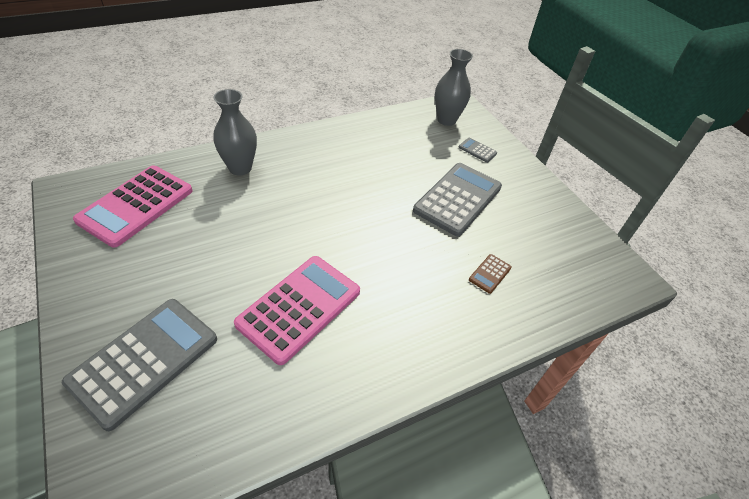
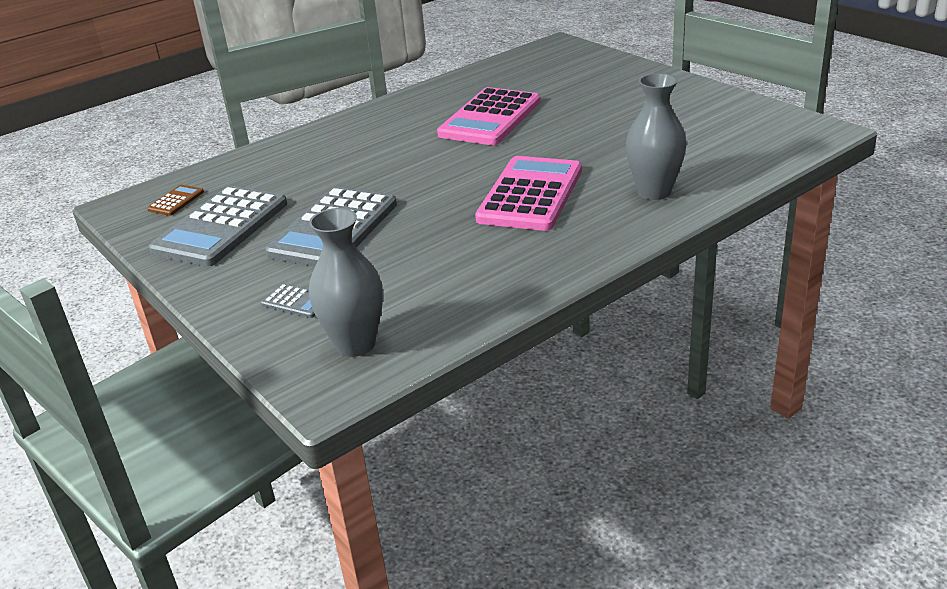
camera: 175 degrees right, 15 degrees down
(136, 205) = (728, 137): pink calculator -> pink calculator (530, 195)
(144, 360) = (592, 77): grey calculator -> grey calculator (221, 227)
(490, 274) = (298, 174): brown calculator -> brown calculator (176, 201)

